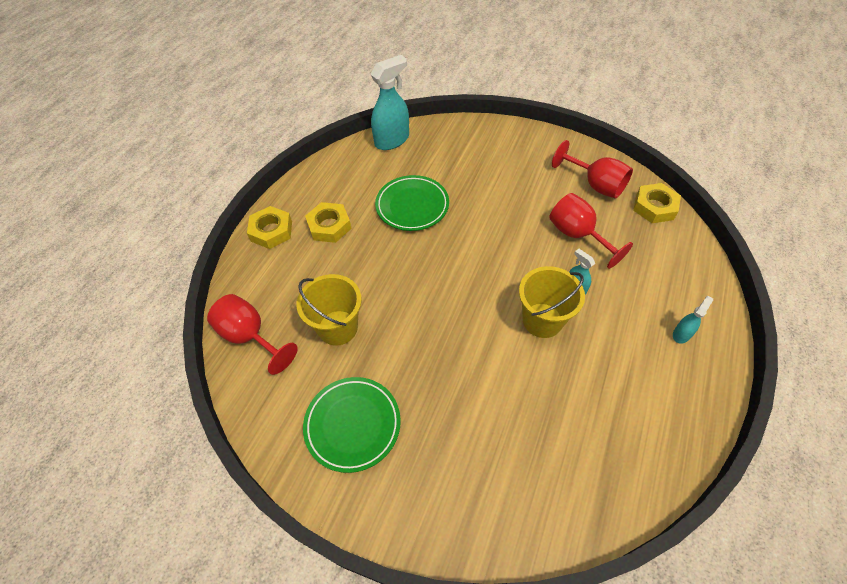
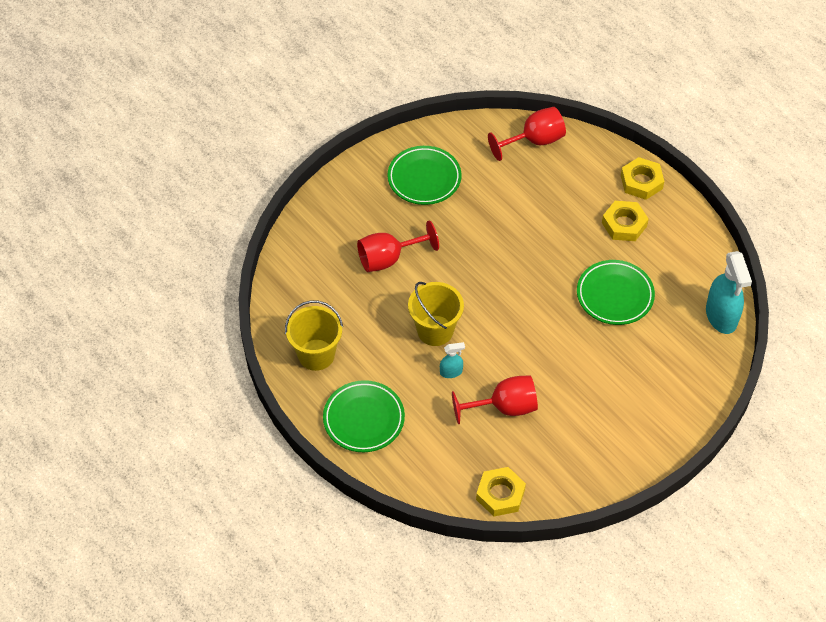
camera: 115 degrees right, 0 degrees up
(338, 327) = (510, 195): yellow bucket -> yellow bucket (316, 355)
(595, 185) = (558, 462): red goblet -> red goblet (388, 258)
(681, 334) = (364, 419): turquoise spray bottle -> green plate

